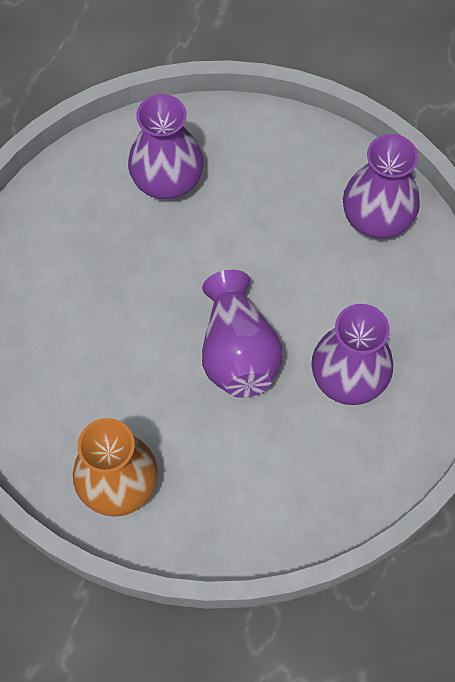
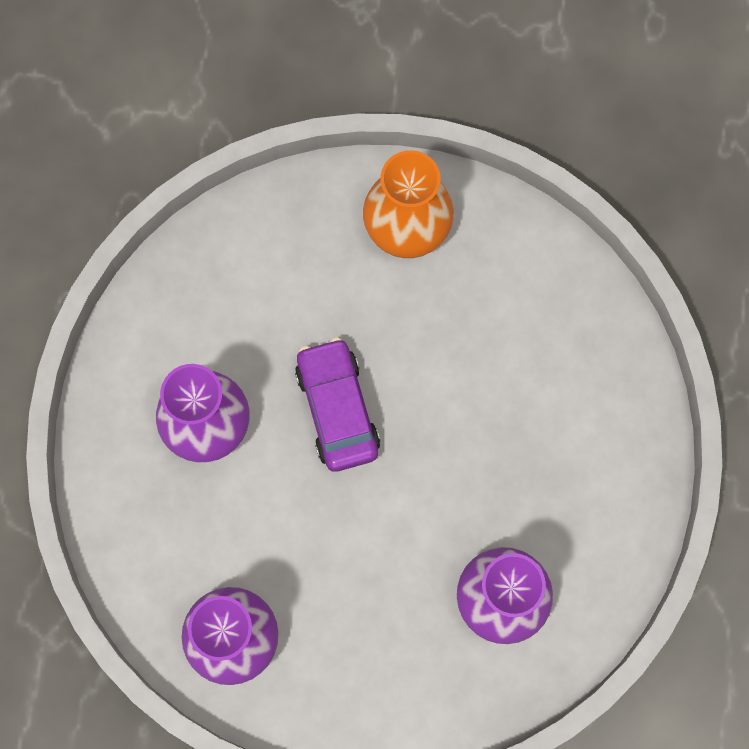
camera: 160 degrees right, 10 degrees up
(238, 352) = (337, 409): purple vase -> purple car

